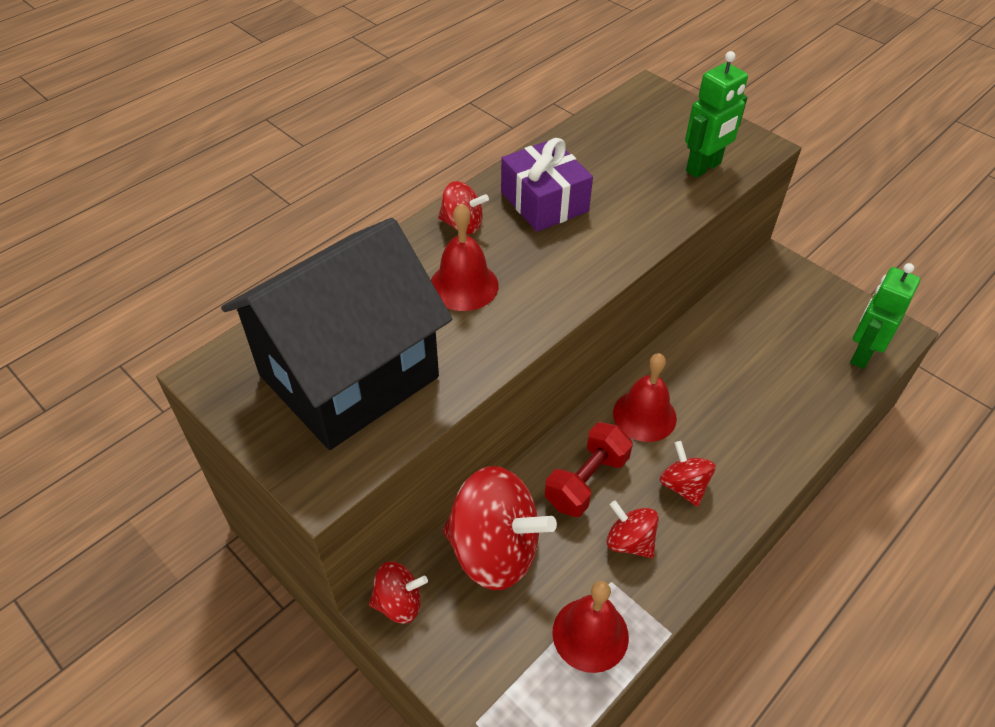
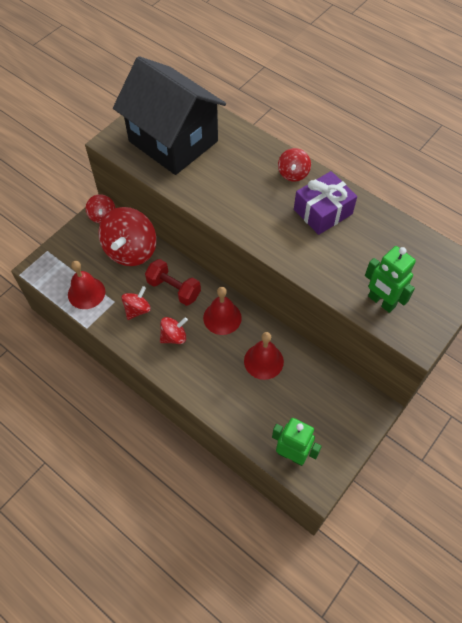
camera: 85 degrees right, 10 degrees up
(464, 285) = (242, 179): red bell -> red bell (263, 361)

